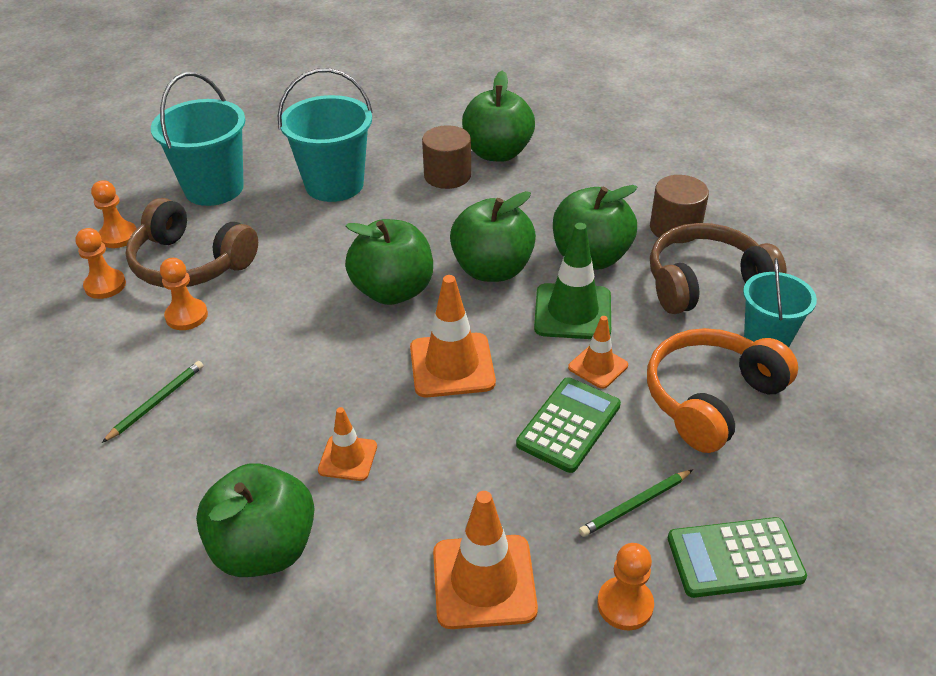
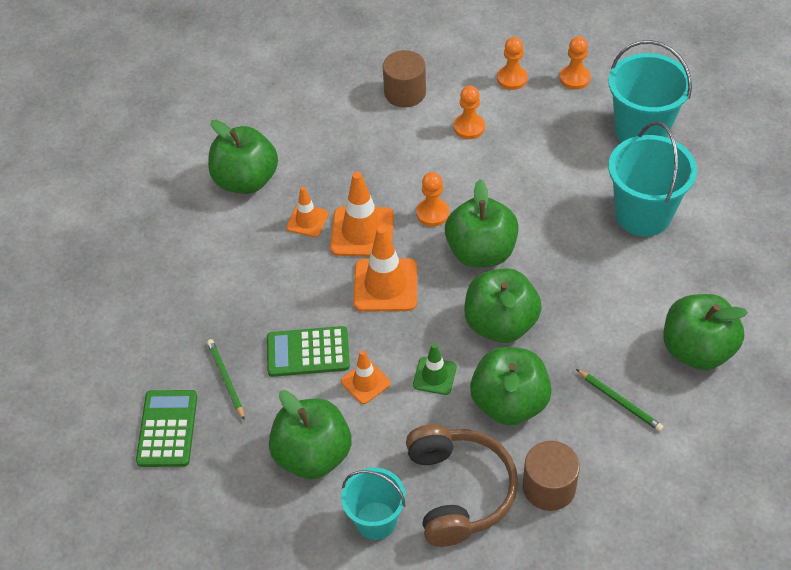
camera: 100 degrees right, 10 degrees up
(156, 402) = (381, 120): green pencil -> green pencil (620, 401)
(191, 263) = (534, 124): brown headphones -> none
(447, 175) = (655, 303): brown cylinder -> brown cylinder (405, 93)
(484, 581) = (191, 286): orange traffic cone -> orange traffic cone (362, 232)
(569, 425) = (308, 352): green calculator -> green calculator turned 135 degrees clockwise
(572, 312) = (434, 376): green traffic cone -> green traffic cone, size x0.58
(625, 605) = (153, 357): orange pawn -> orange pawn (432, 213)
(711, 399) = (313, 455): orange headphones -> green apple

